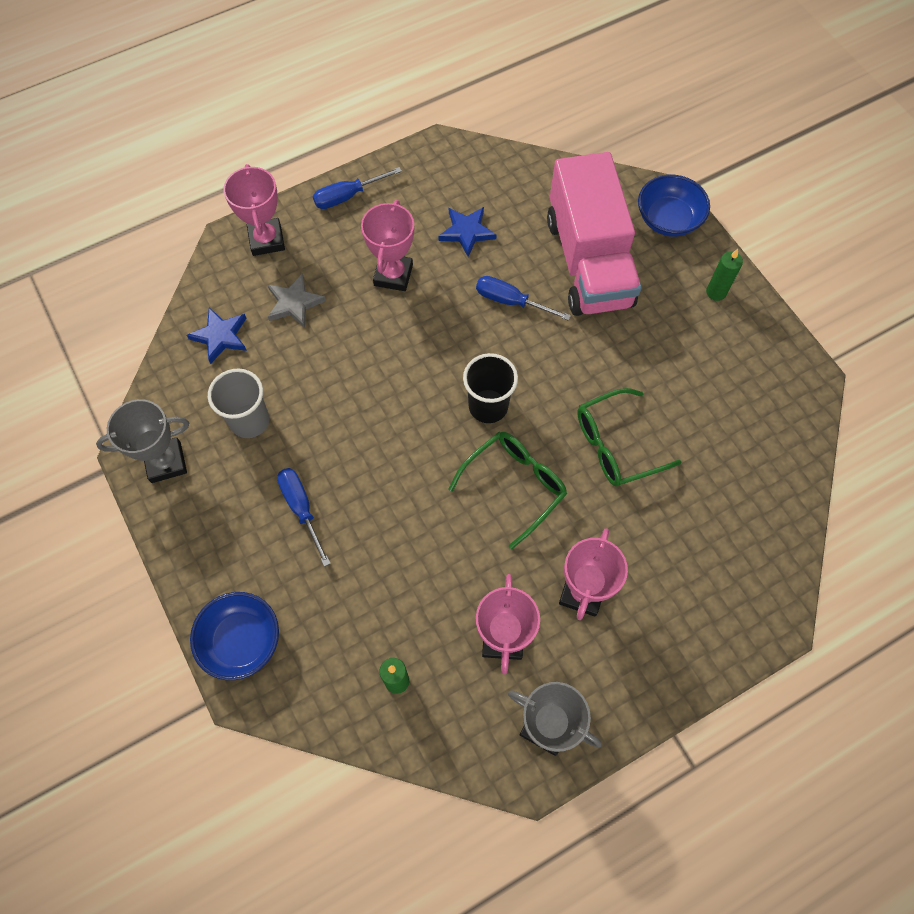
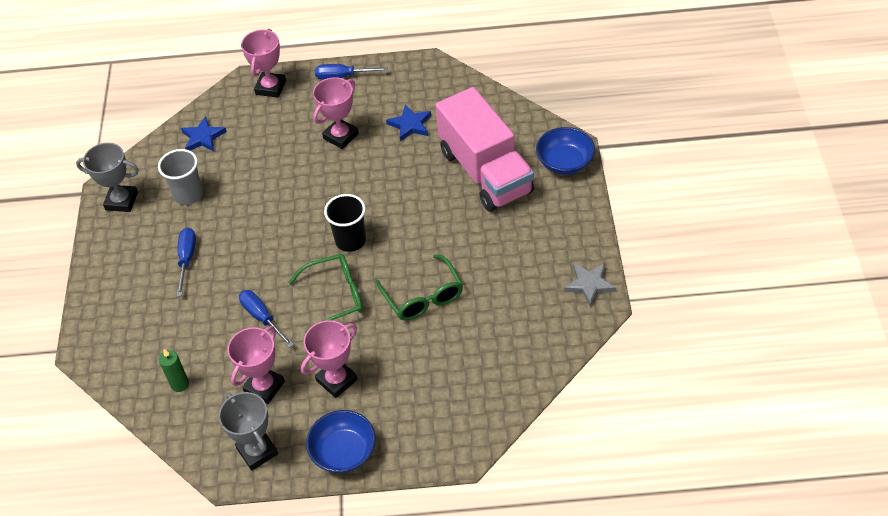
camera: 30 degrees right, 15 degrees down
(241, 641) = (100, 322): blue bowl -> blue bowl (344, 452)
(294, 303) = (263, 132): grey star -> grey star (589, 285)
(510, 301) = (411, 179): blue screwdriver -> blue screwdriver (262, 317)
(588, 261) = (485, 172): pink truck -> pink truck turned 45 degrees counterclockwise
(615, 445) = (423, 297): green glasses -> green glasses turned 120 degrees counterclockwise
(716, 292) = (568, 223): green candle -> none

